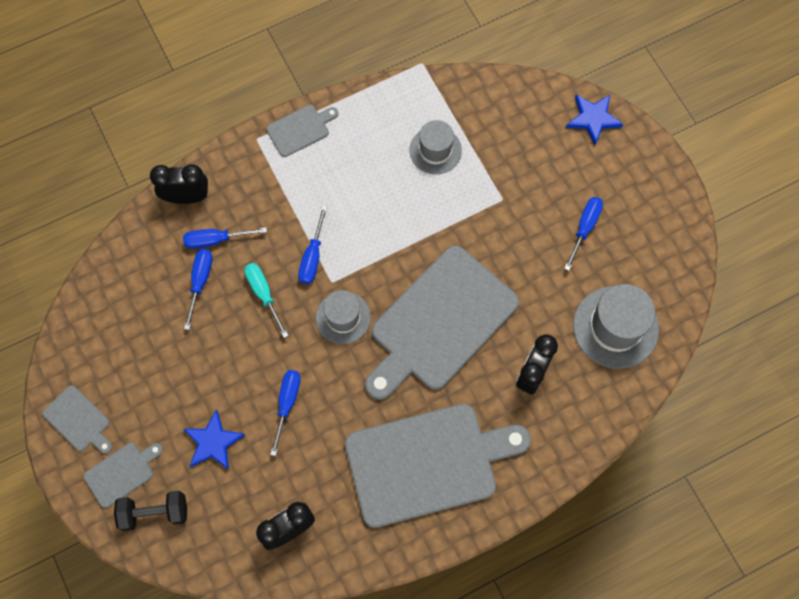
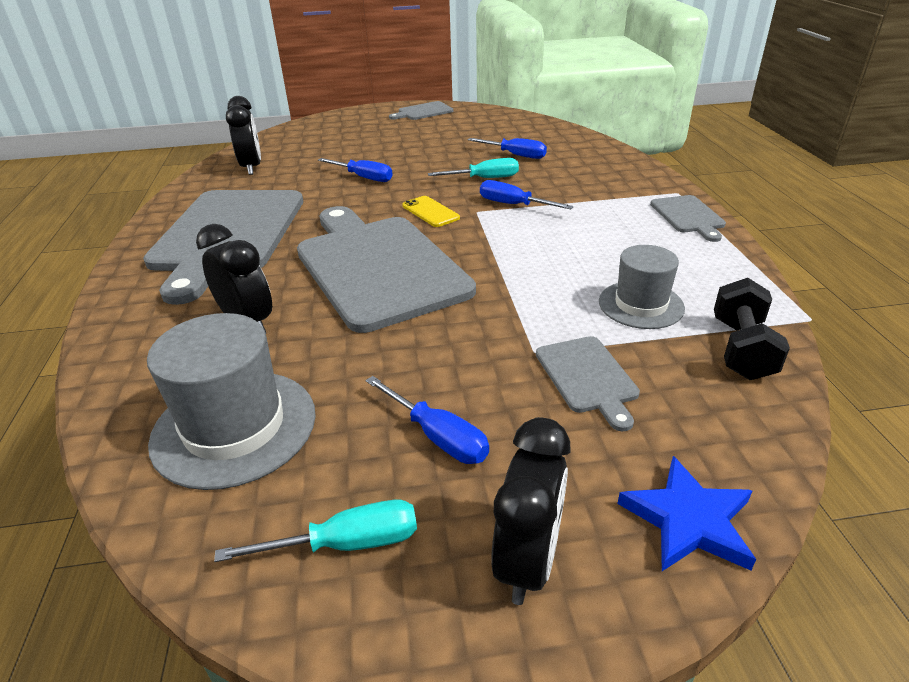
camera: 110 degrees right, 35 degrees down
(121, 473) = (368, 120): grey cutting board -> grey cutting board (588, 377)
(154, 512) = (326, 127): black dumbbell -> black dumbbell (741, 349)
(186, 197) = (611, 157): black clock -> black clock (528, 561)
(213, 442) = (359, 148): blue star -> none
(216, 240) = (557, 164): blue screwdriver -> none
(343, 317) = (430, 212): grey hat -> yellow phone
(656, 243) = (346, 544): none -> turquoise screwdriver

